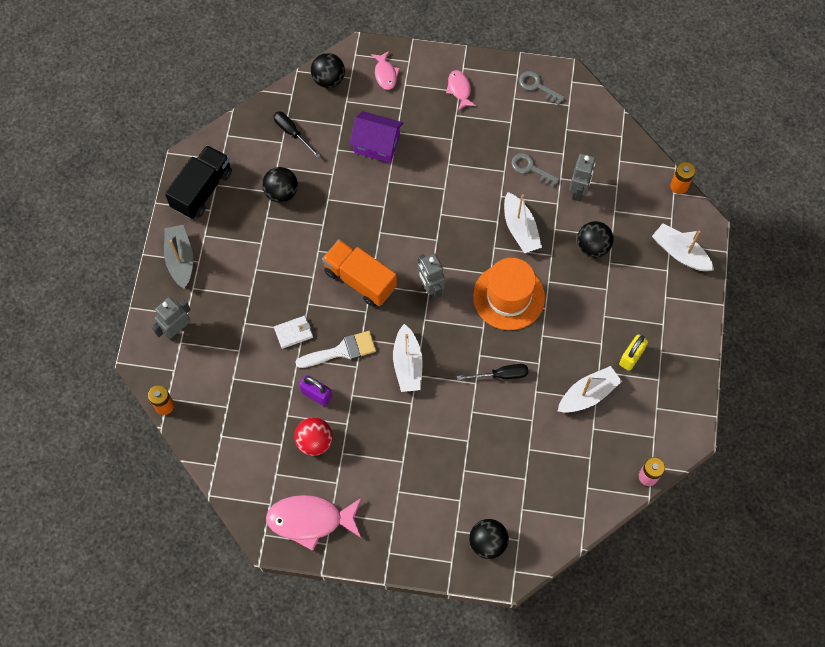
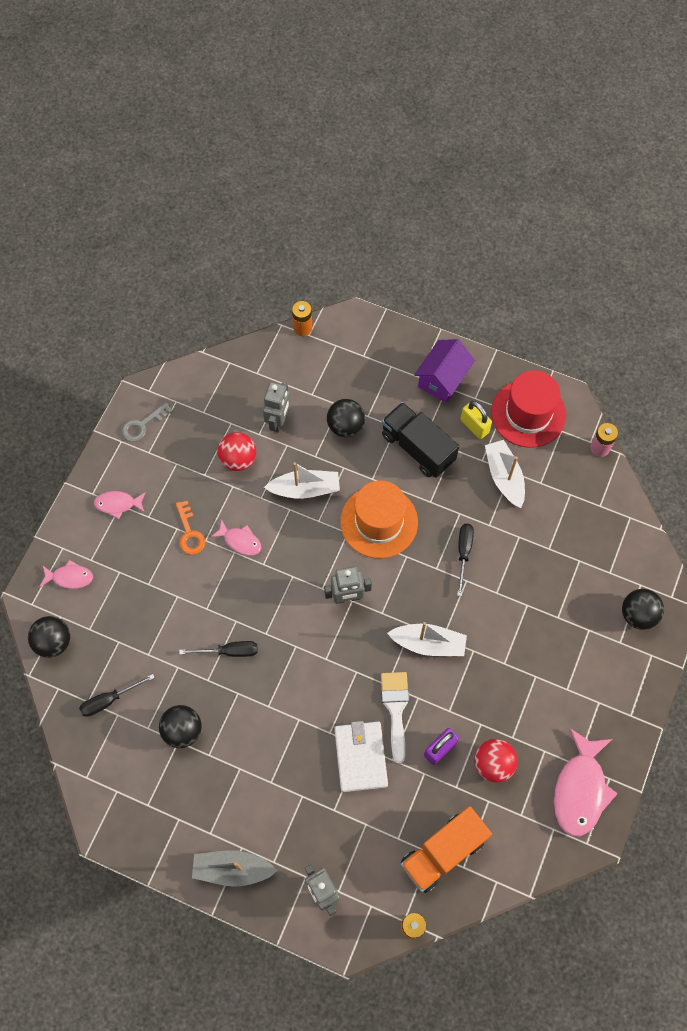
camera: 75 degrees left, 0 degrees up
(202, 190) = (149, 823): black truck -> black truck (418, 447)
(293, 333) = (360, 757): white wallet -> white wallet, size x1.68
(356, 208) = (229, 651): none -> black screwdriver
(360, 279) = (317, 669): orange truck -> orange truck (443, 852)
(377, 145) = (157, 609): purple house -> purple house (442, 379)
(451, 150) = (190, 533): none -> orange key
(456, 190) = (240, 541): none -> pink fish
(531, 168) = (238, 459): grey key -> red ball
(578, 190) = (278, 421): grey robot -> grey robot turned 75 degrees clockwise
(661, 402) = (528, 413): none -> red hat
(680, 253) = (376, 349): white boat -> none

